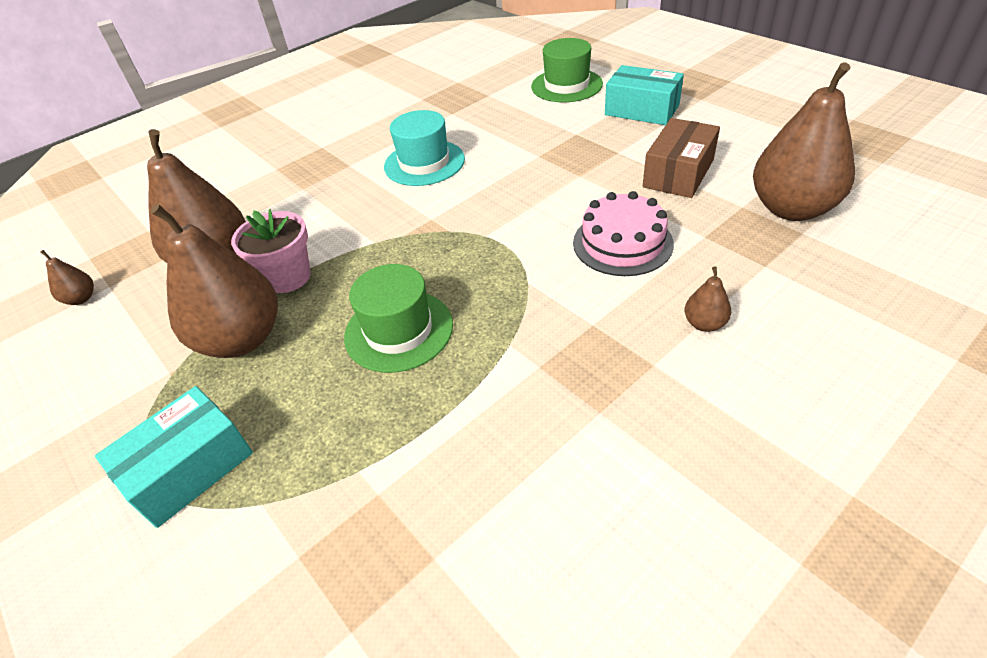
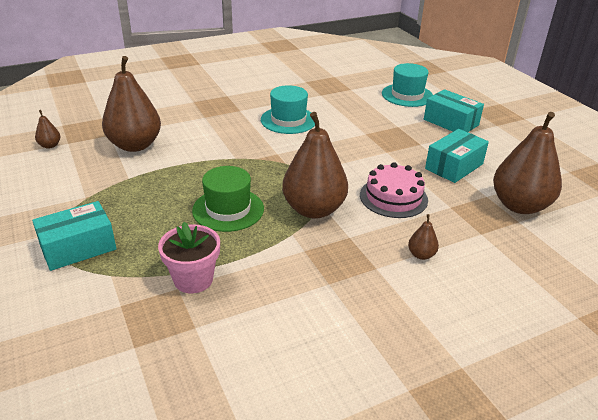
camera: 10 degrees right, 10 degrees down
(242, 339) = (133, 190): brown pear -> brown pear (314, 209)
(288, 277) = (174, 164): pink flower pot -> pink flower pot (193, 279)
(566, 85) = (407, 95): green hat -> turquoise hat
(678, 173) = (454, 166): brown box -> turquoise box

